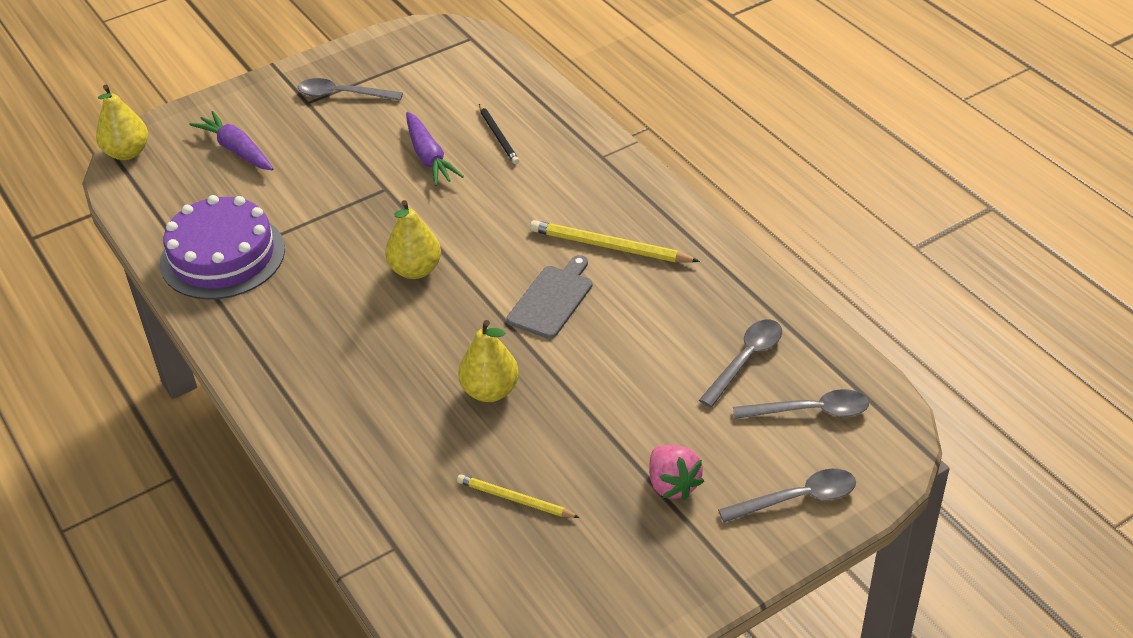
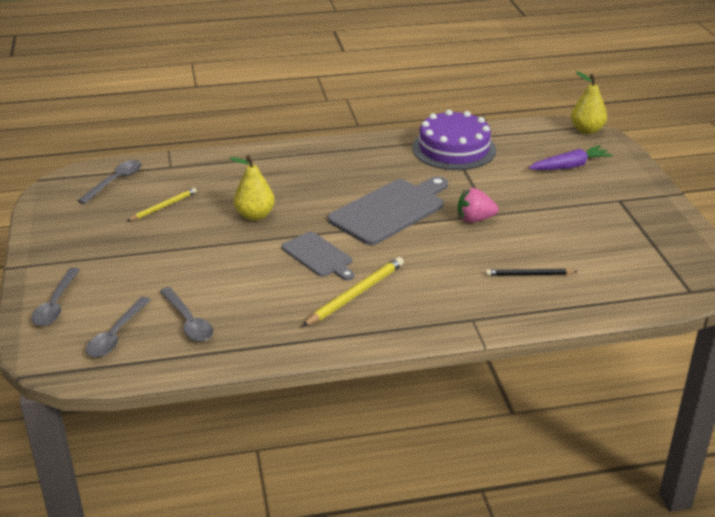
camera: 110 degrees right, 10 degrees down
(342, 95) = (623, 216): grey spoon -> grey spoon (115, 181)
(415, 270) = (390, 210): yellow pear -> grey cutting board
(429, 157) = (518, 238): purple carrot -> none
(672, 485) = (117, 261): pink strawberry -> pink strawberry (475, 219)

